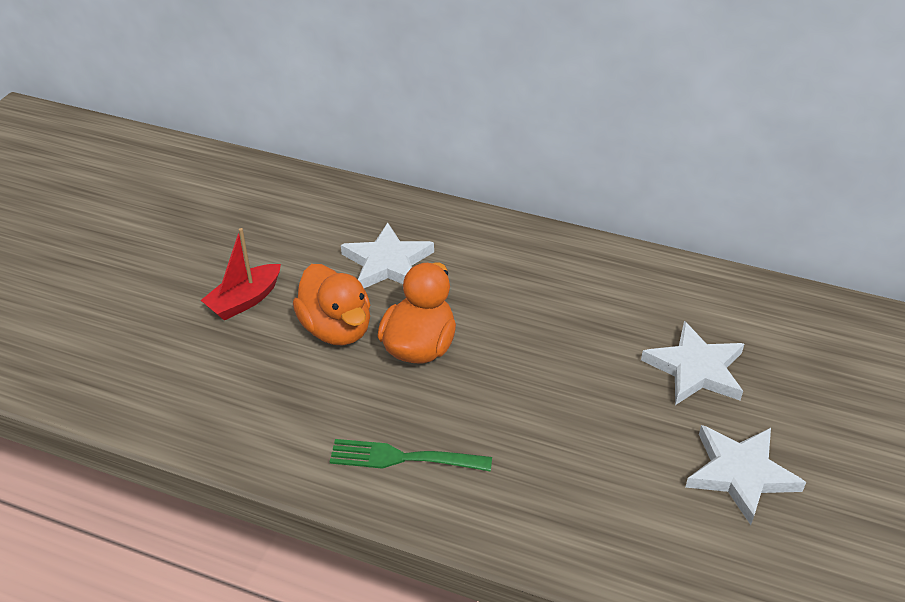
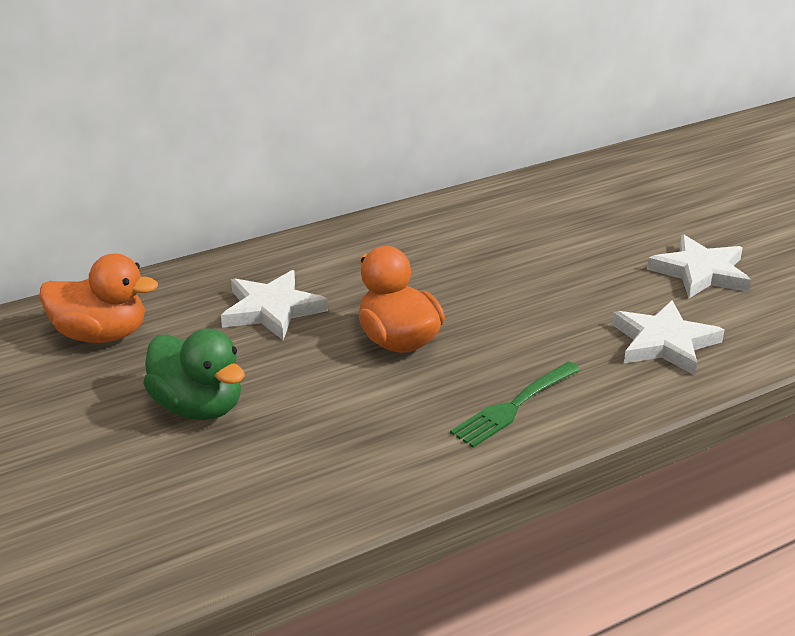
camera: 50 degrees left, 10 degrees down
(244, 300) = (198, 407): red boat -> green duck
(336, 329) = (315, 372): orange duck -> orange duck (101, 335)
(695, 369) = (584, 239): white star -> white star (664, 343)

